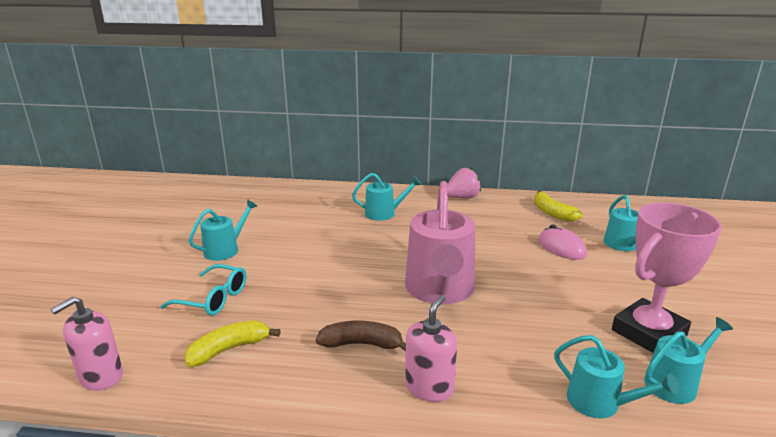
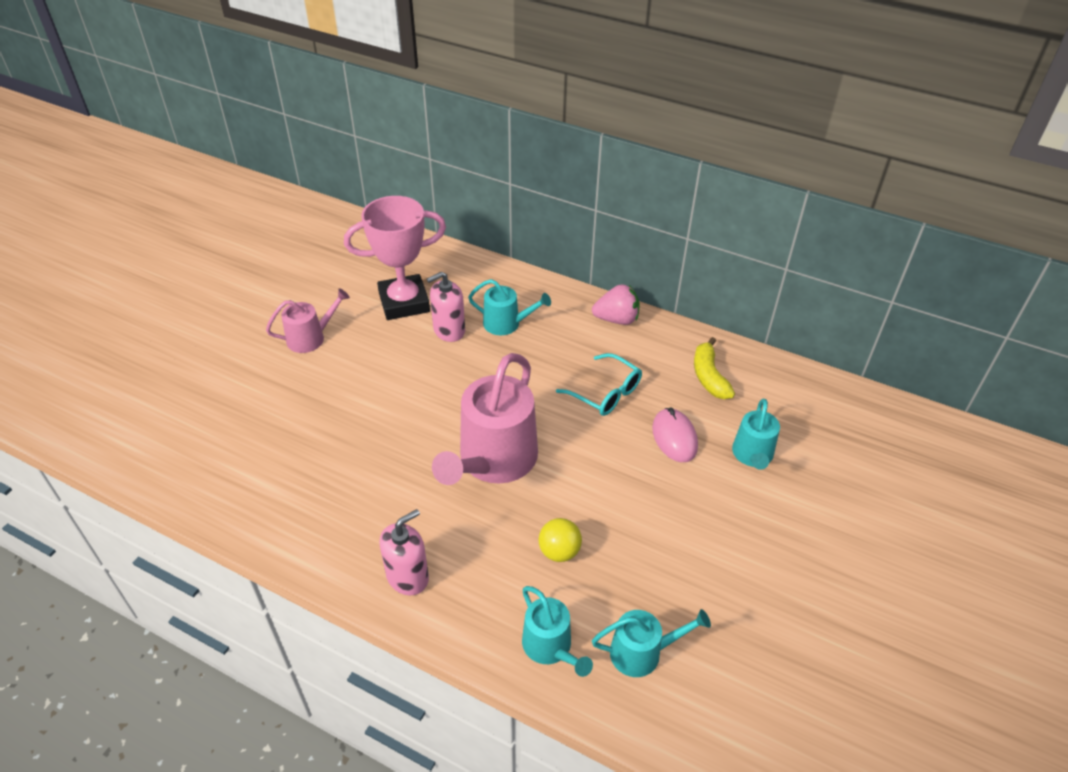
camera: 20 degrees right, 20 degrees up
(101, 376) = (146, 472): pink soap dispenser -> pink soap dispenser (449, 330)
(213, 298) = (271, 406): turquoise glasses -> turquoise glasses (606, 393)
(225, 250) = (310, 338): turquoise watering can -> pink watering can
(229, 349) = (258, 475): yellow banana -> none
(362, 344) = (377, 507): brown banana -> none
(544, 333) = (559, 551): none -> yellow ball
(648, 333) = (669, 586): pink trophy -> pink trophy (404, 302)

